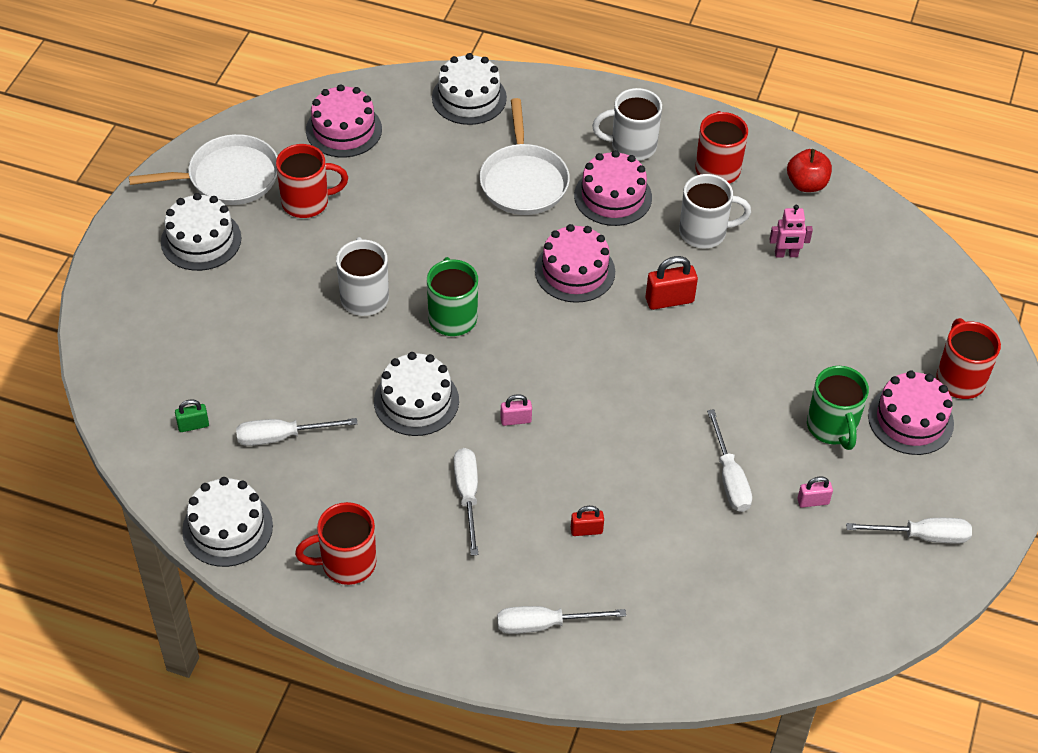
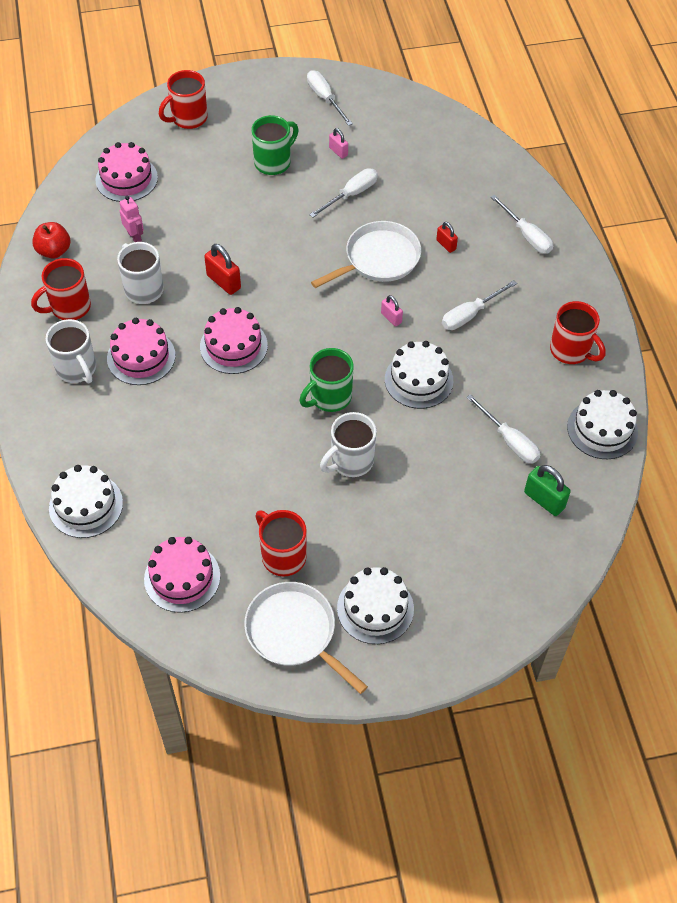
camera: 120 degrees left, 5 degrees up
(193, 425) = (544, 500): green padlock -> green padlock, size x1.65
(523, 181) = (161, 420): white pan -> white pan (378, 259)
(910, 419) = (239, 130): pink cake -> pink cake (126, 179)

